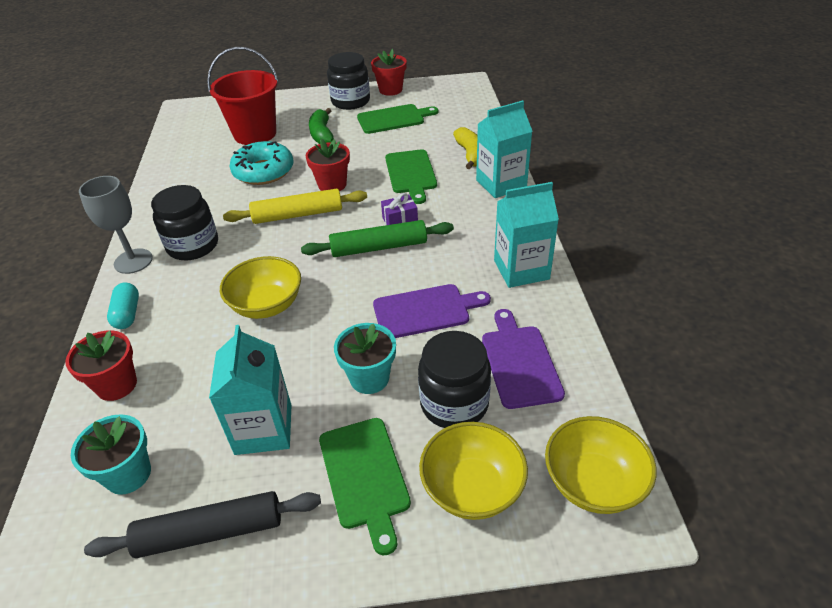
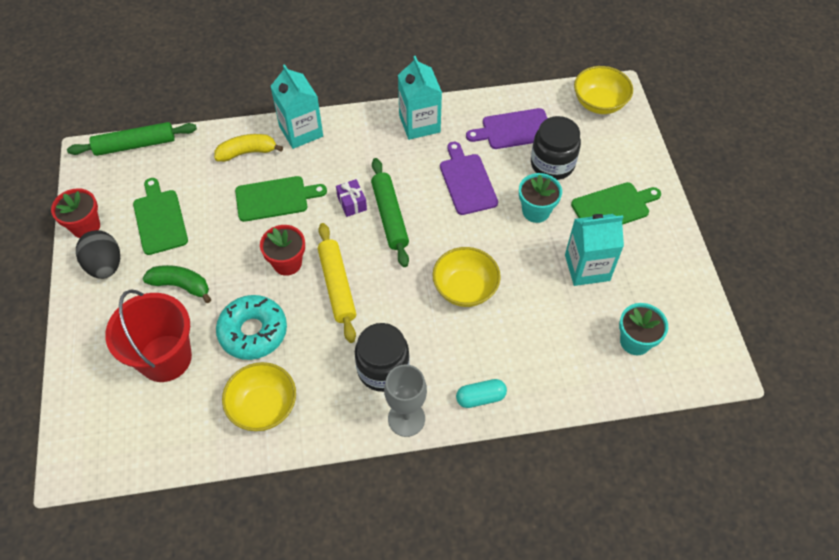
camera: 95 degrees left, 15 degrees up
(117, 385) = (560, 377): red flower pot -> none
(210, 532) = (665, 281): black rolling pin -> none
(322, 134) = (181, 285): green banana -> green banana turned 150 degrees counterclockwise
(350, 101) = (105, 265): black jar -> black egg
(472, 488) = (612, 155): yellow bowl -> yellow bowl (263, 407)
(478, 100) = (135, 145): none -> green rolling pin

